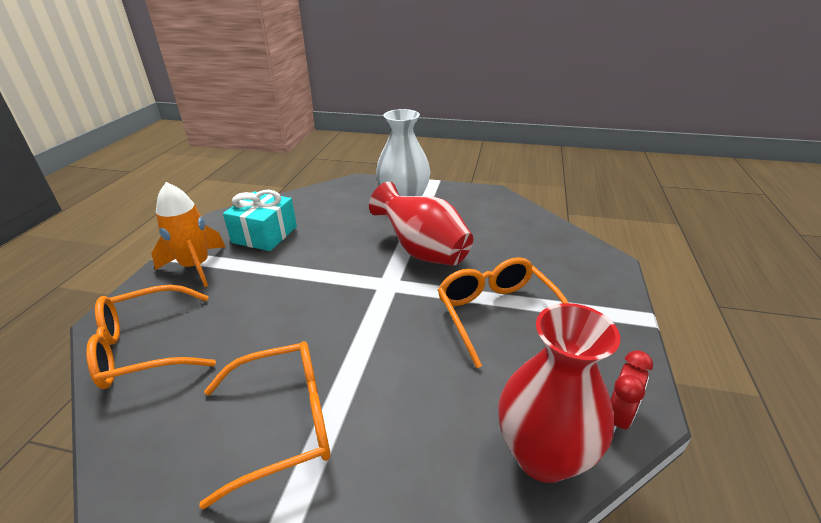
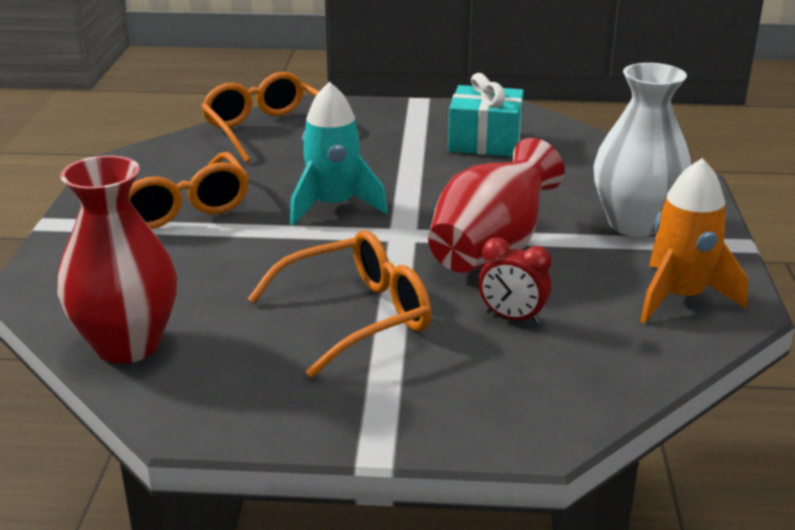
camera: 80 degrees right, 5 degrees down
(196, 266) = (401, 120): orange rocket -> orange rocket (679, 297)
(331, 314) = (333, 206): none -> turquoise rocket
(617, 417) = (174, 401): red clock -> red clock (512, 318)

